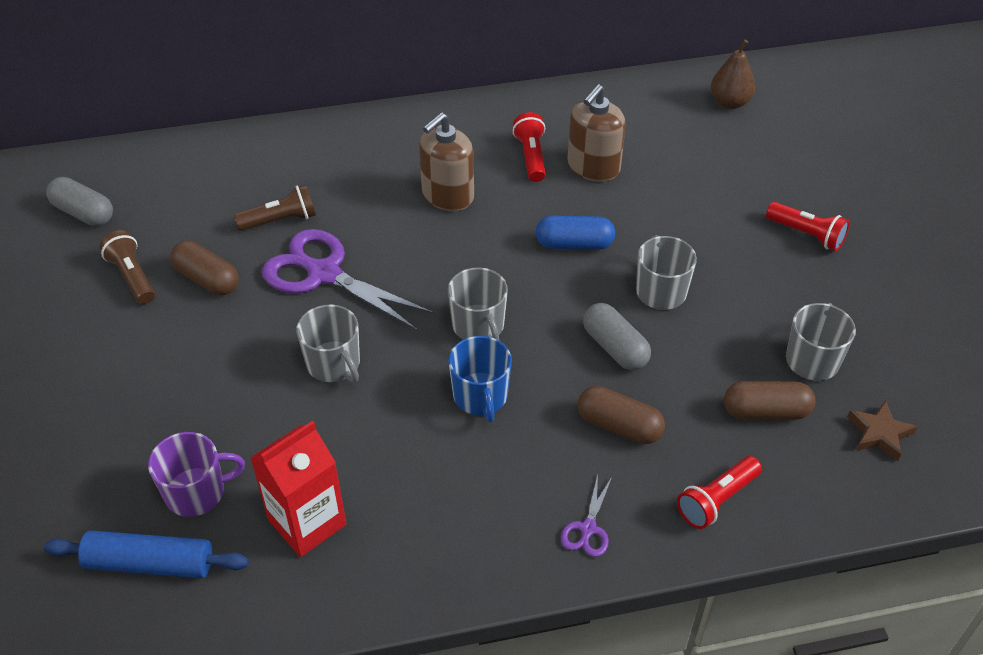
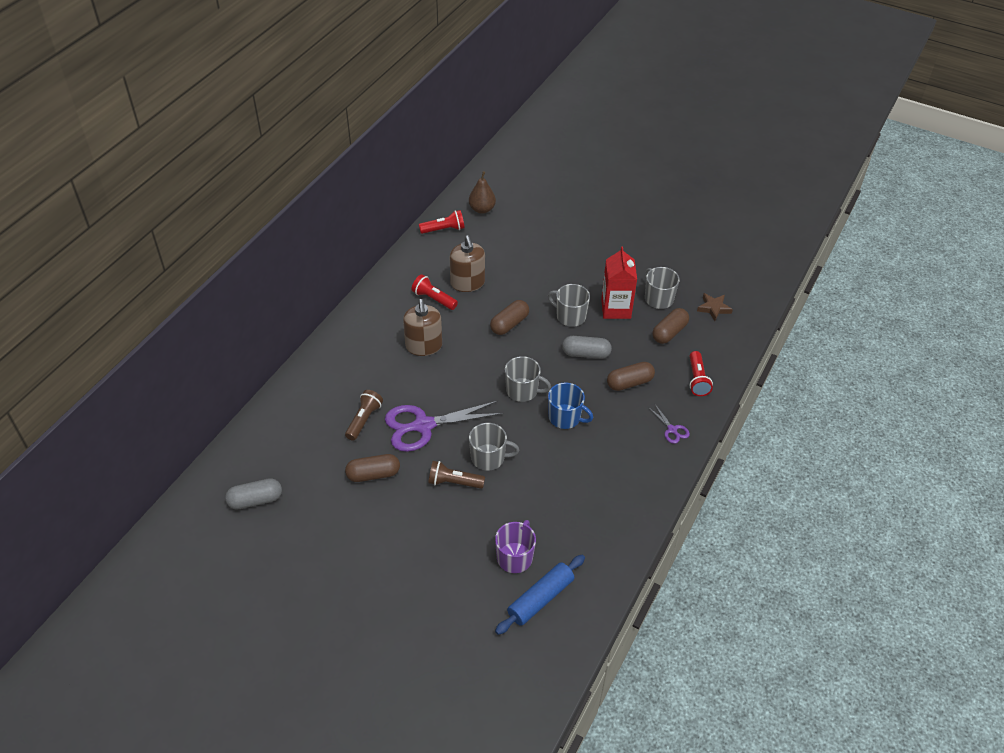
camera: 50 degrees left, 0 degrees up
(132, 277) = (334, 505): brown flashlight -> brown flashlight (454, 482)
(307, 522) = (574, 524): red carton -> red carton (616, 309)
(574, 244) = (509, 324): blue capsule -> brown capsule
(807, 235) = (590, 248): red flashlight -> red flashlight (444, 229)

